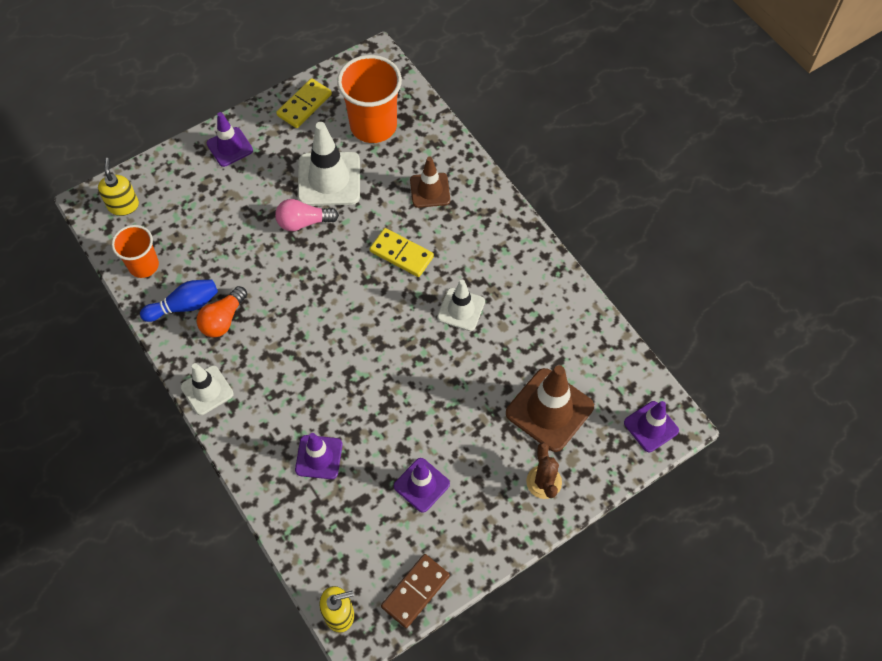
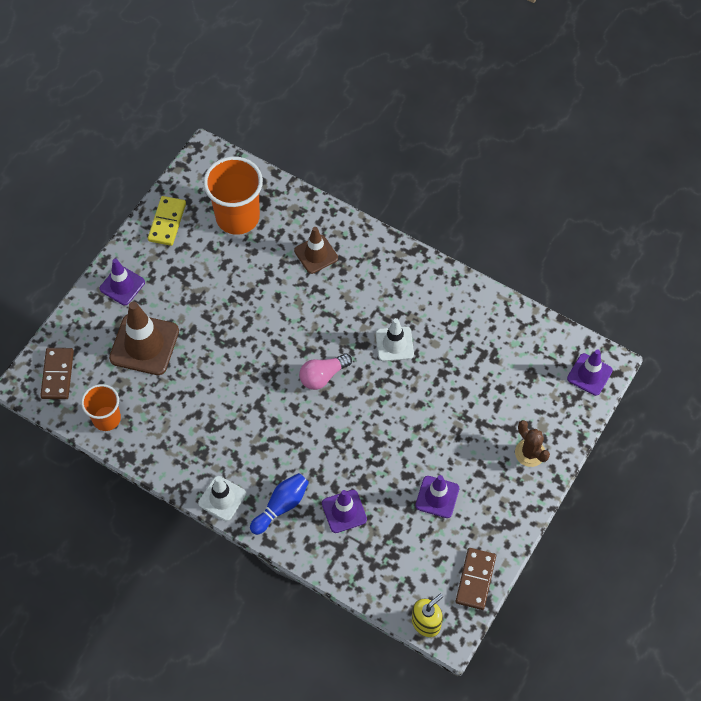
camera: 25 degrees left, 0 degrees up
(123, 205) = (57, 374): yellow soap dispenser -> brown domino
(184, 306) = (162, 437): blue bowling pin -> blue bowling pin (281, 506)
(223, 319) = (202, 435): orange light bulb -> none
(303, 222) = (224, 325): pink light bulb -> pink light bulb (323, 376)
(329, 179) = (225, 279): white traffic cone -> none
(401, 254) = (321, 318): yellow domino -> none
(549, 410) = (506, 395): brown traffic cone -> brown traffic cone (144, 344)

